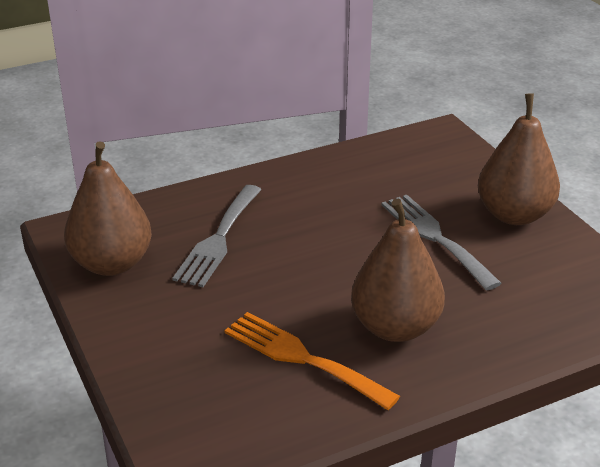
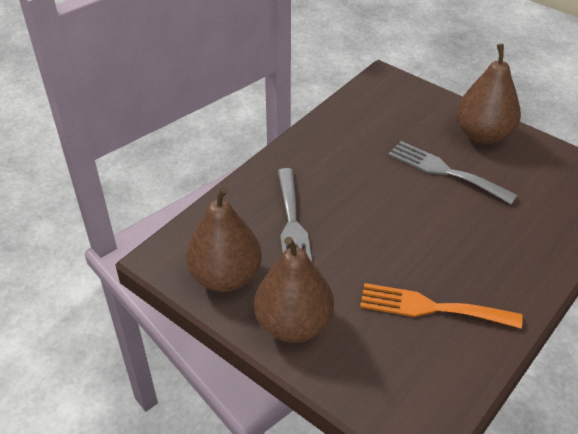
camera: 25 degrees left, 10 degrees up
(395, 327) = (474, 257): brown pear -> brown pear (293, 324)

